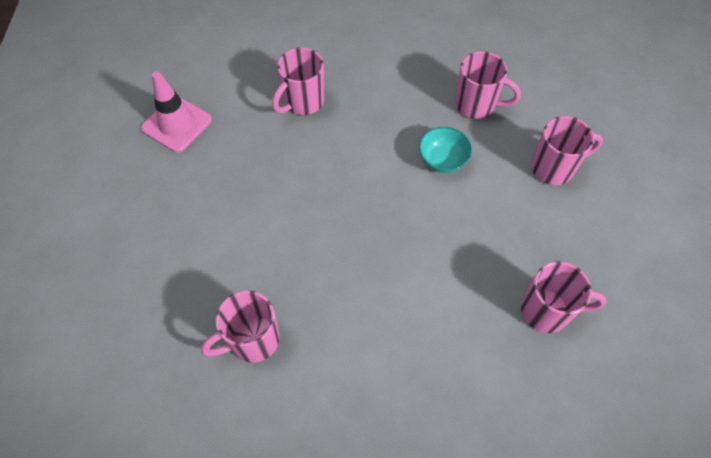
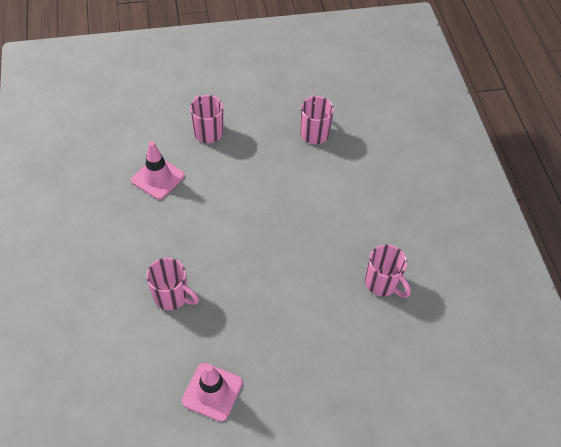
camera: 105 degrees left, 5 degrees down
(442, 160) = (213, 194): turquoise bowl -> none
(476, 105) = (158, 178): pink mug -> pink traffic cone

